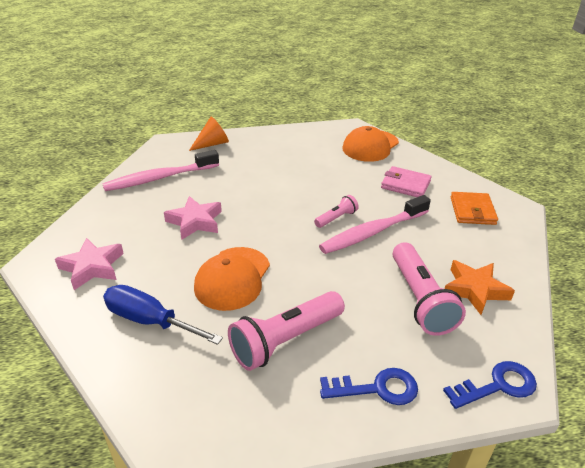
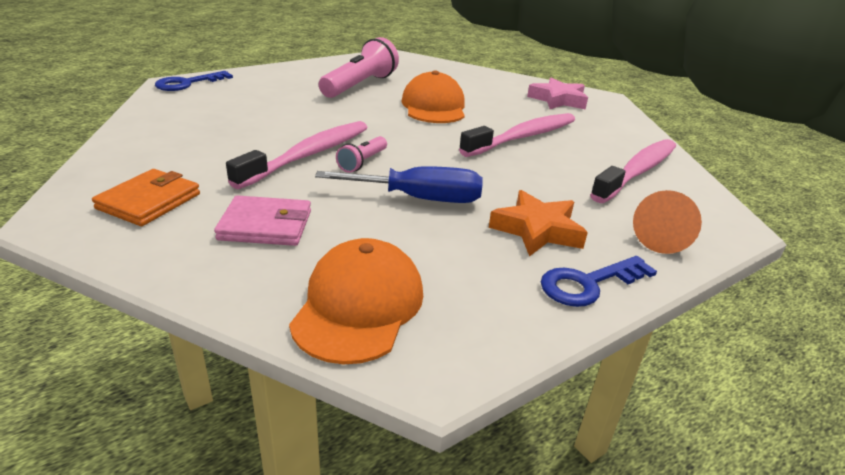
camera: 155 degrees right, 5 degrees down
(150, 321) = (469, 83): blue screwdriver -> blue screwdriver (419, 199)
(195, 222) = (523, 137): pink star -> pink toothbrush
(377, 388) = (282, 76): blue key -> blue key (588, 284)
(420, 299) = (247, 113): pink flashlight -> none
(472, 211) = (149, 201): orange wallet -> orange wallet turned 45 degrees clockwise
(474, 290) = (184, 125): orange star -> orange star (537, 230)

